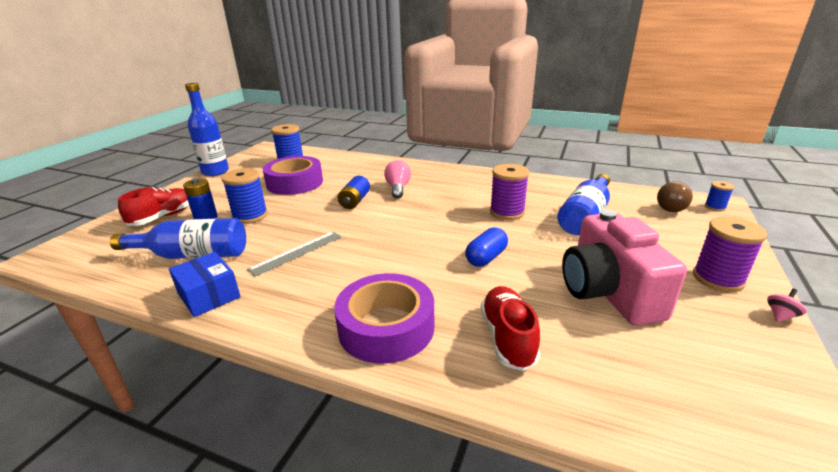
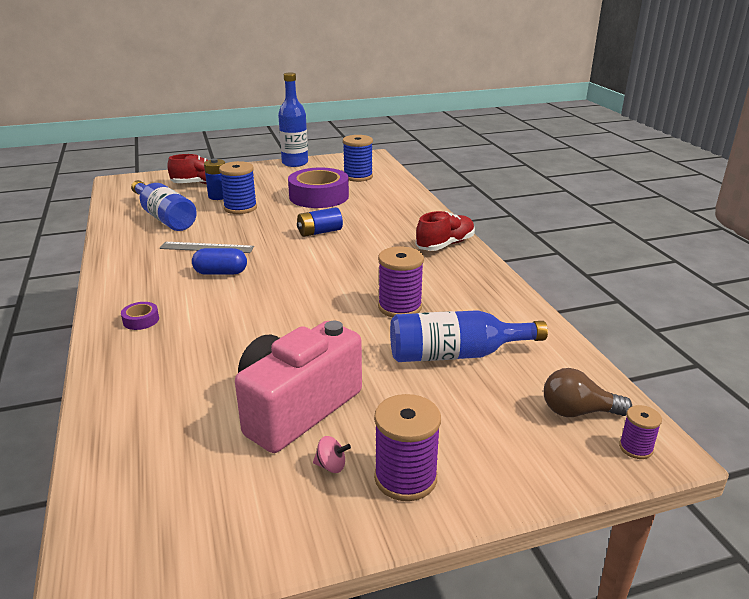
camera: 50 degrees right, 0 degrees up
(209, 295) = (123, 246): blue box -> none
(386, 327) = (141, 320): purple tape -> purple tape, size x0.41
(398, 188) = (374, 239): pink light bulb -> none
(486, 258) = (289, 326): blue capsule -> blue capsule (221, 273)
(508, 338) = (170, 375): red shoe -> red shoe (445, 245)
(715, 207) = (635, 448): blue spool -> purple spool
(780, 315) = (364, 538): pink spinning top -> pink spinning top (331, 466)

